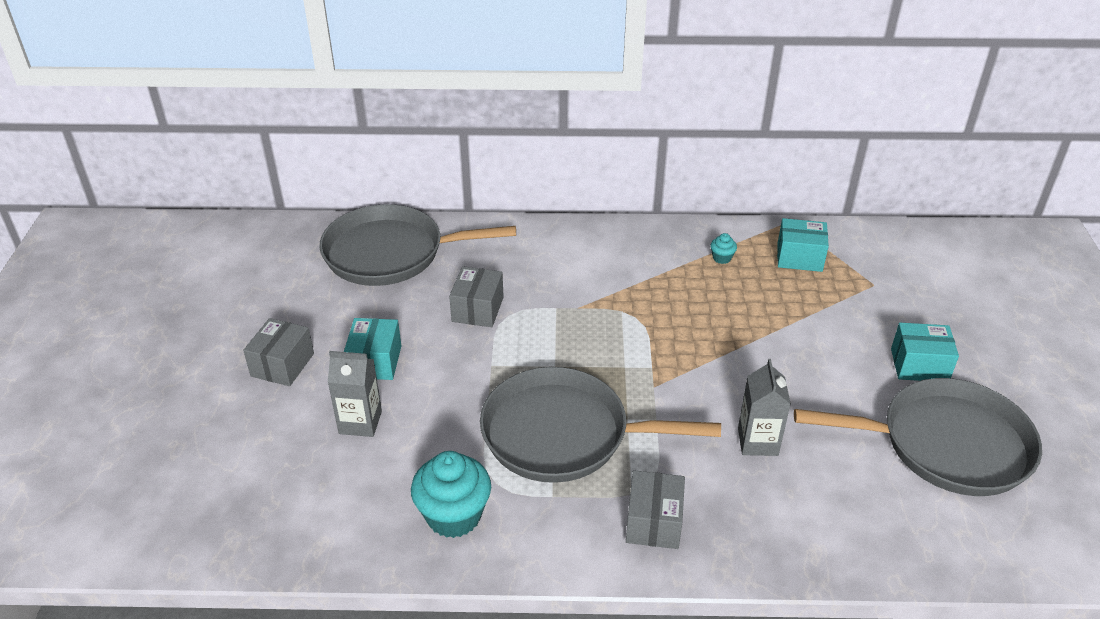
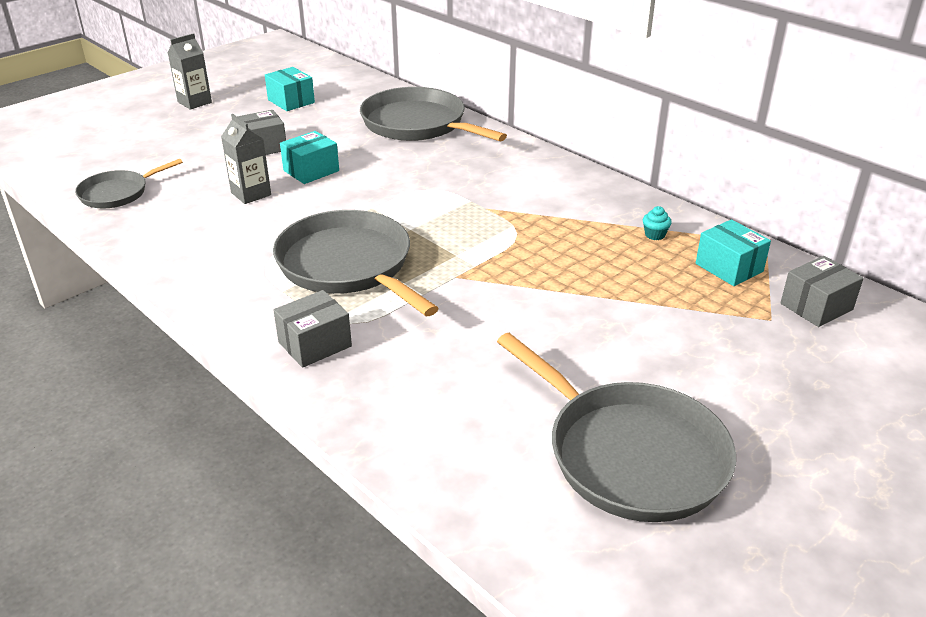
camera: 45 degrees right, 5 degrees down
(218, 513) = (117, 193): none -> grey pan
(454, 515) = (214, 265): turquoise cupcake -> none
(477, 309) = (417, 176): grey box -> grey box (816, 306)
(757, 442) = (470, 350): grey carton -> grey carton (194, 102)
(919, 365) = (709, 392): turquoise box -> turquoise box (291, 101)

